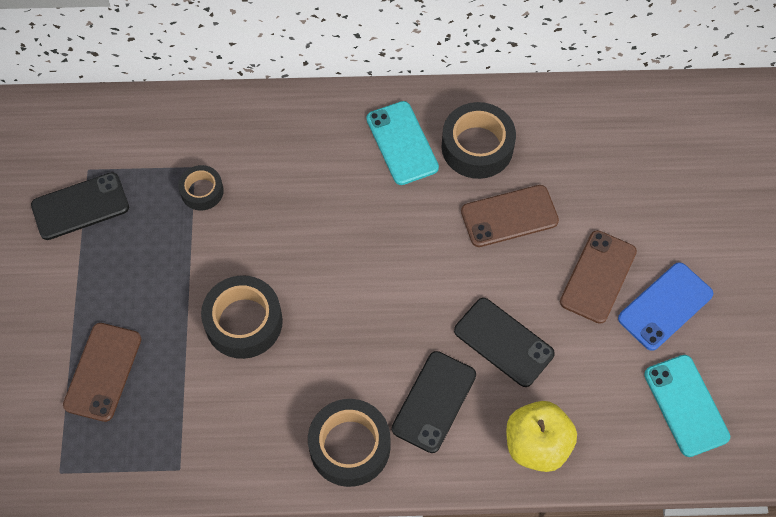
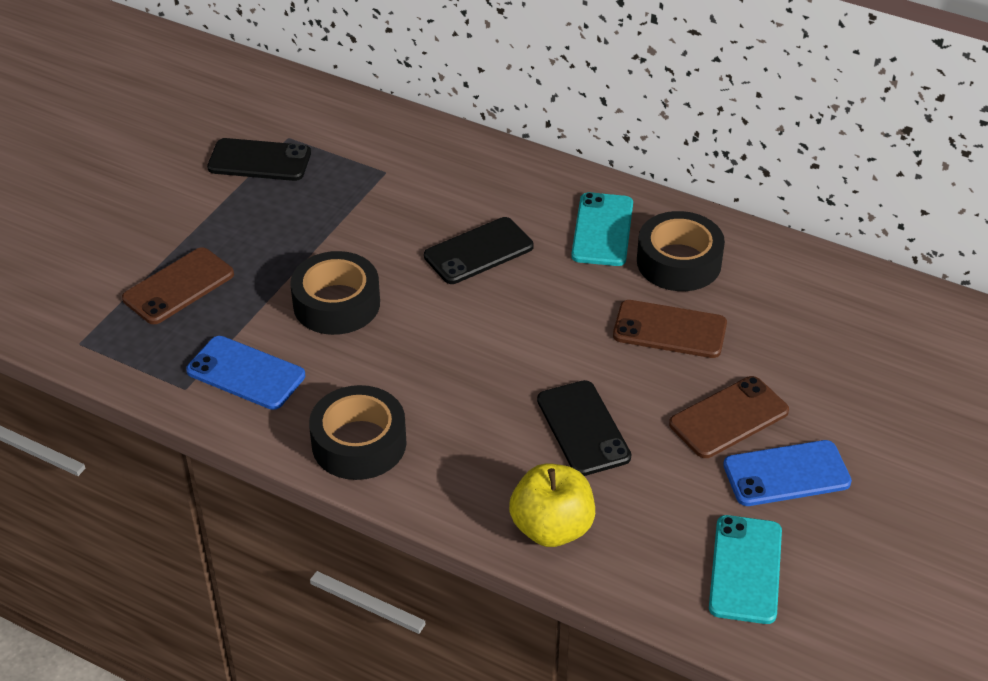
camera: 30 degrees right, 20 degrees down
(202, 191) = (378, 192): black tape -> none
(218, 428) = (246, 373): none -> blue phone
(434, 402) = (472, 445): black phone -> black phone (479, 251)

